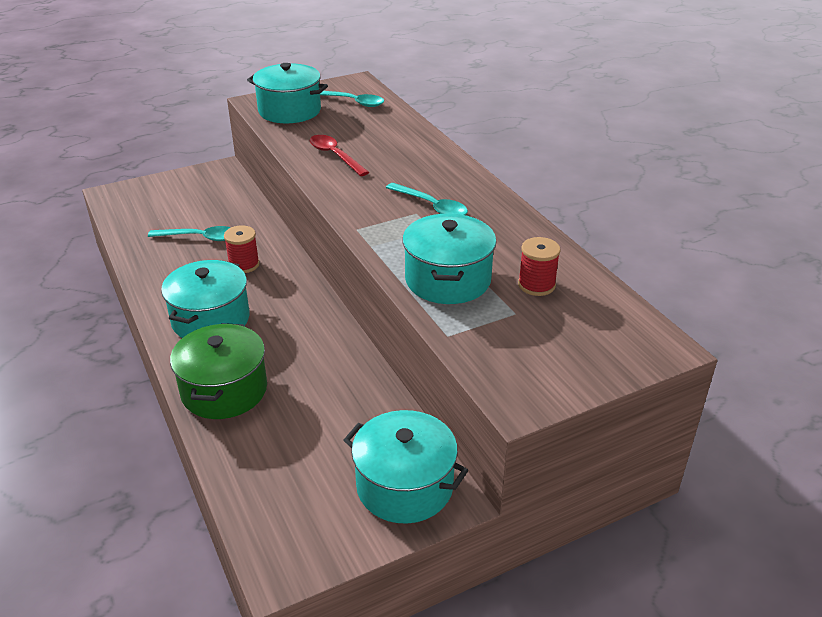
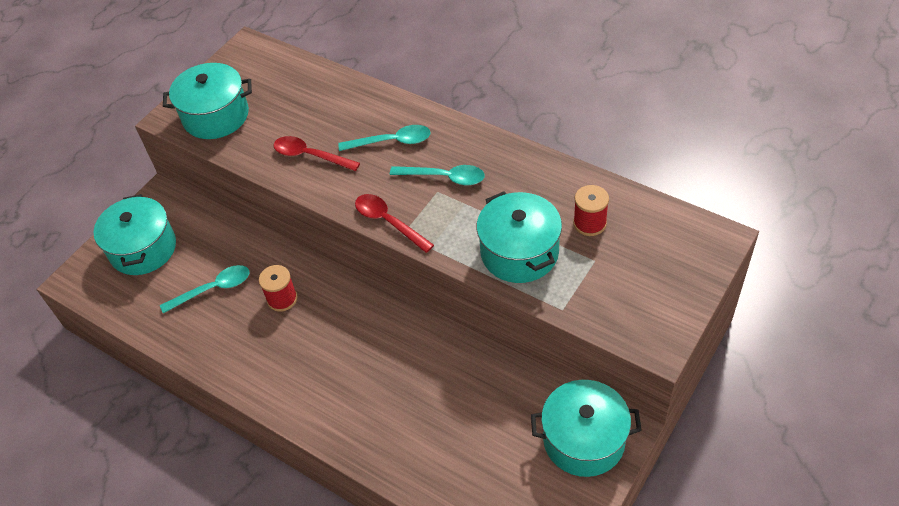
camera: 25 degrees left, 15 degrees up
(211, 319) = (304, 372): turquoise pot -> turquoise pot (143, 249)
(224, 390) = (378, 434): green pot -> none
(352, 102) = (267, 77): turquoise spoon -> turquoise spoon (392, 141)
(353, 217) = (388, 222): none -> red spoon

